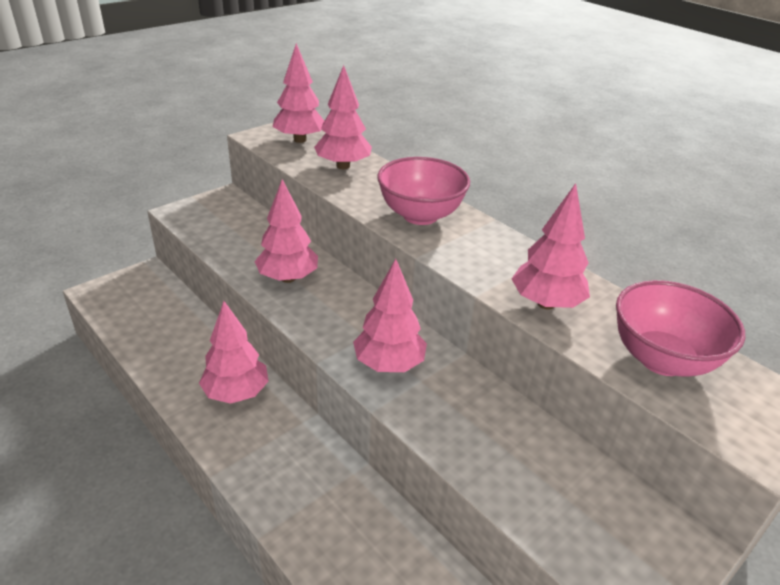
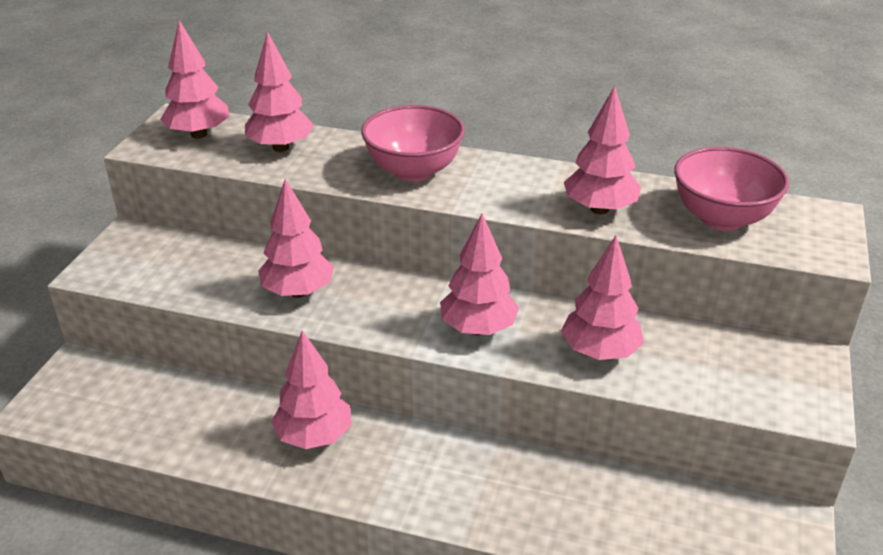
camera: 30 degrees left, 0 degrees up
(471, 433) = (599, 352): none -> pink tree

